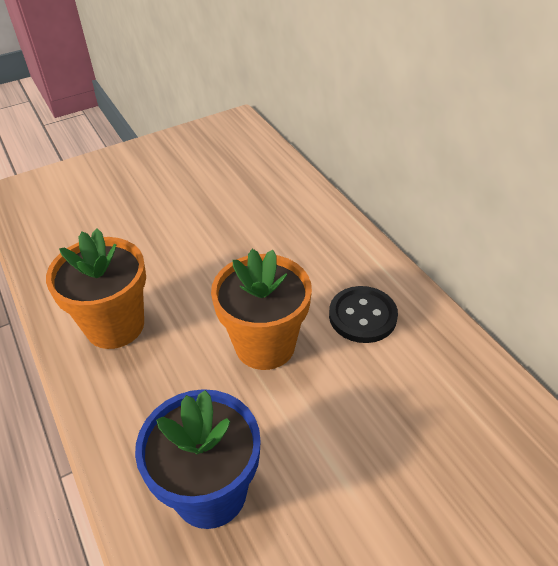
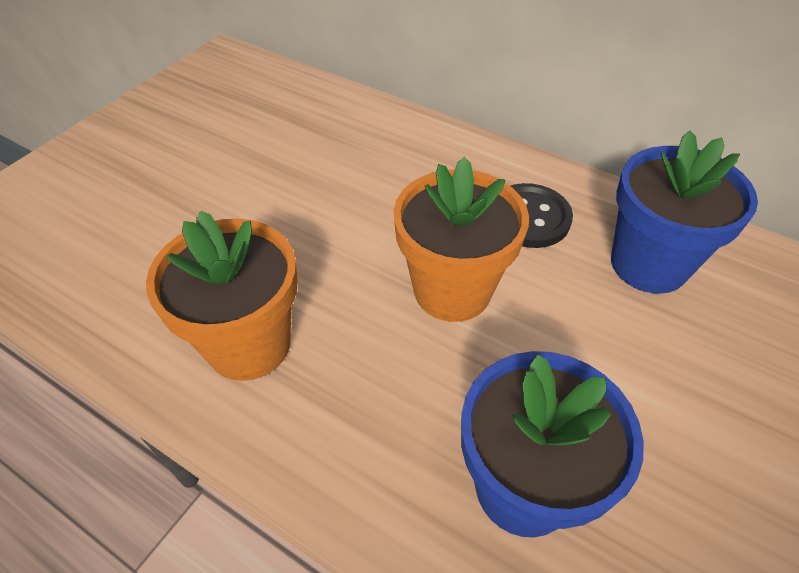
camera: 30 degrees left, 5 degrees up
(428, 388) = (648, 264): none -> blue flower pot

